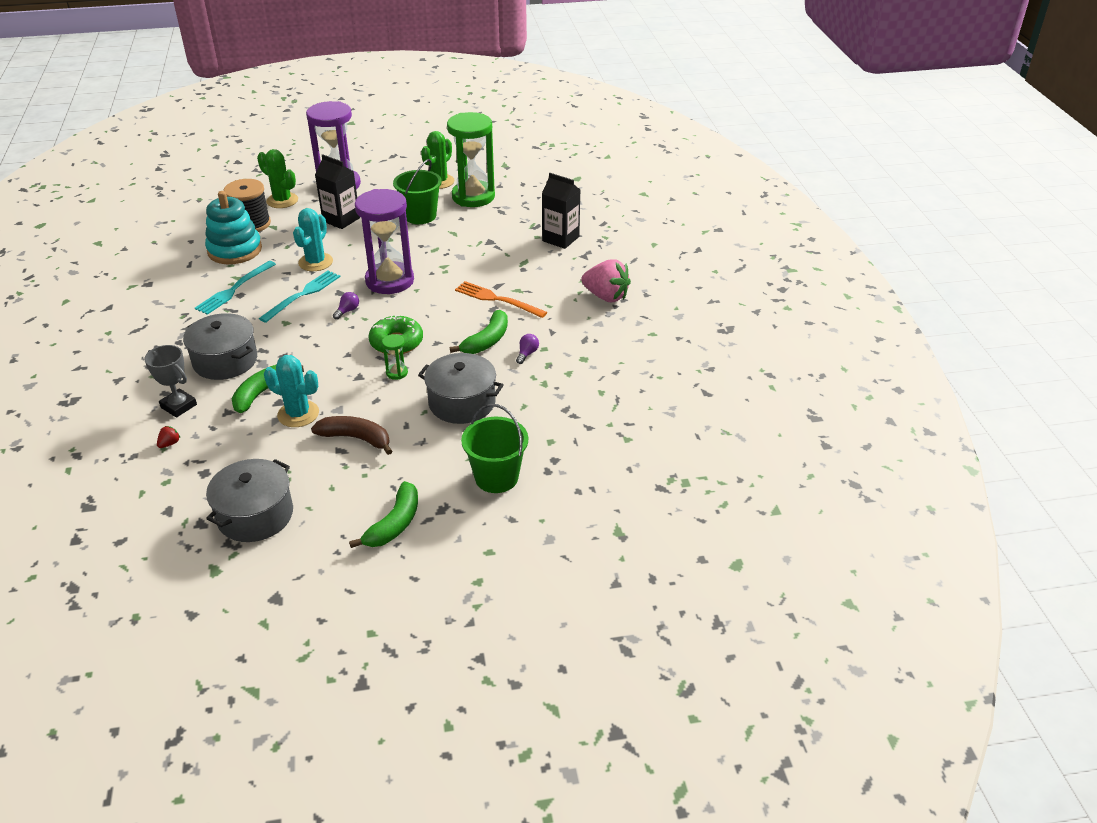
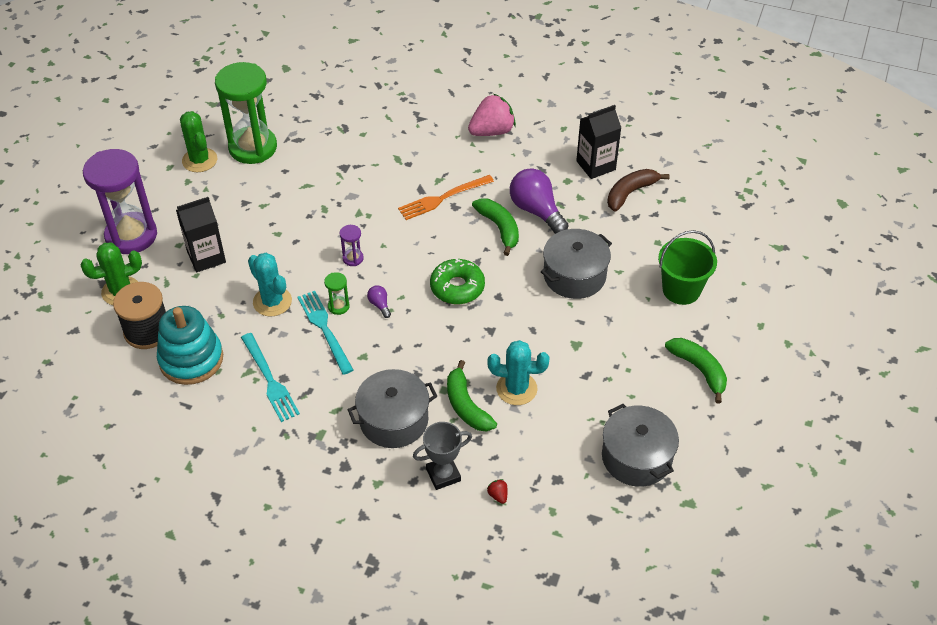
camera: 60 degrees left, 10 degrees up
(298, 414) = (516, 389): turquoise cactus -> turquoise cactus turned 45 degrees clockwise
(356, 438) = (577, 359): brown banana -> brown banana (630, 193)
(389, 281) = (353, 258): purple hourglass -> purple hourglass, size x0.40
(397, 373) = (503, 302): green hourglass -> green hourglass (338, 306)
(420, 216) = (254, 197): green bucket -> none
(527, 354) = (536, 211): purple light bulb -> purple light bulb, size x2.27
(560, 239) = (380, 121): black carton -> black carton (596, 165)

